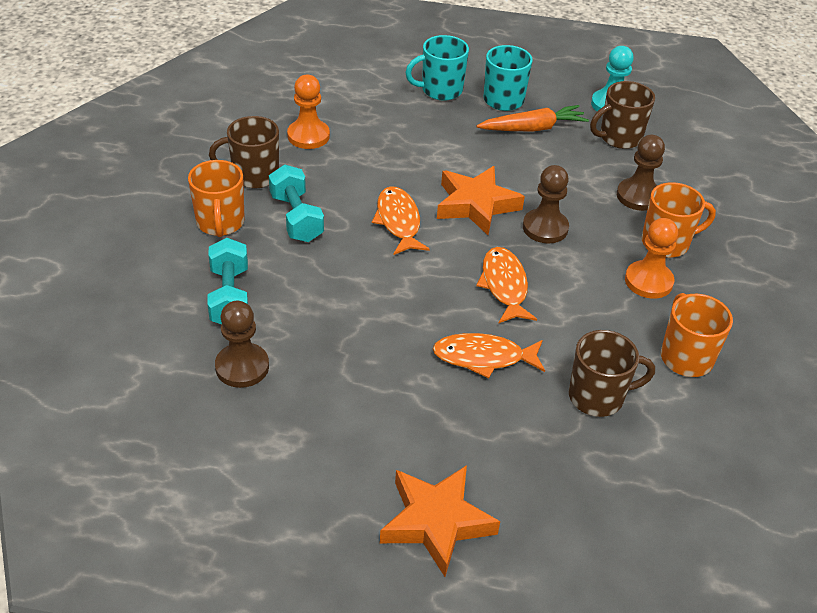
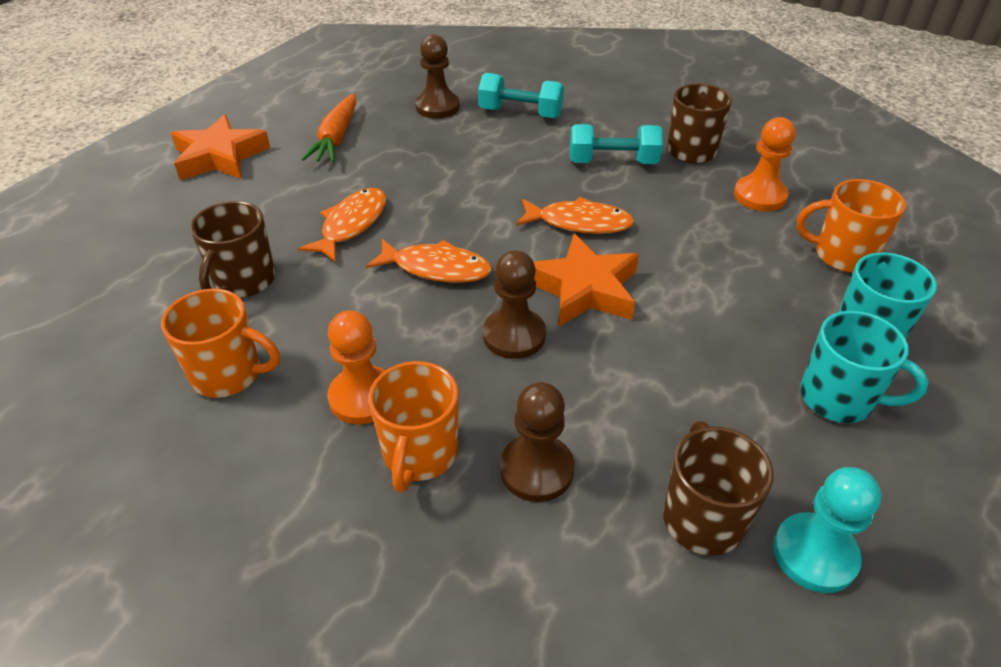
camera: 115 degrees right, 0 degrees up
(220, 223) = (622, 122): orange mug -> orange mug (842, 255)
(533, 128) = (748, 406): orange carrot -> orange carrot (336, 138)

